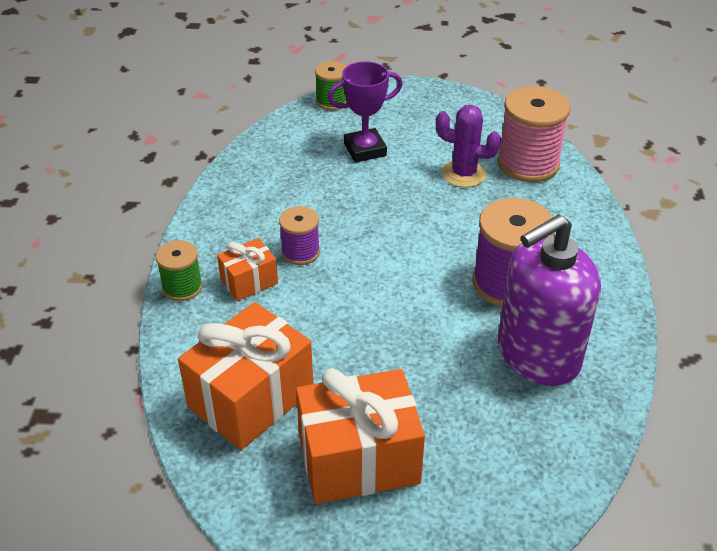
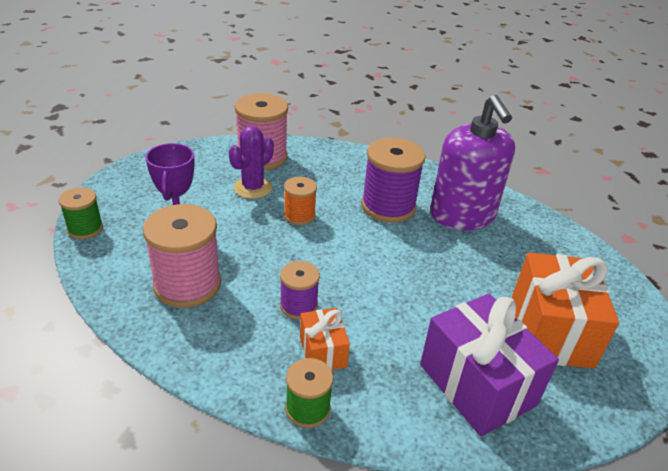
camera: 75 degrees left, 5 degrees down
(251, 398) = (477, 384): orange gift -> purple gift
(293, 179) = (187, 284): none -> pink spool
(439, 218) = (299, 215): none -> orange spool

